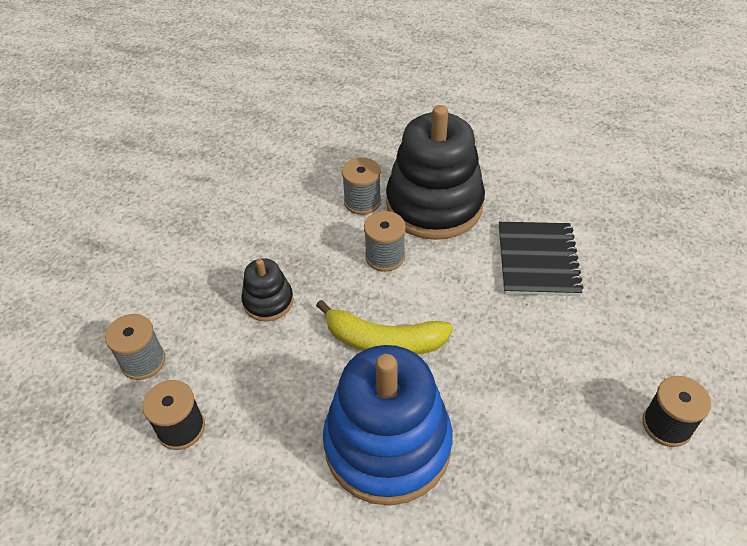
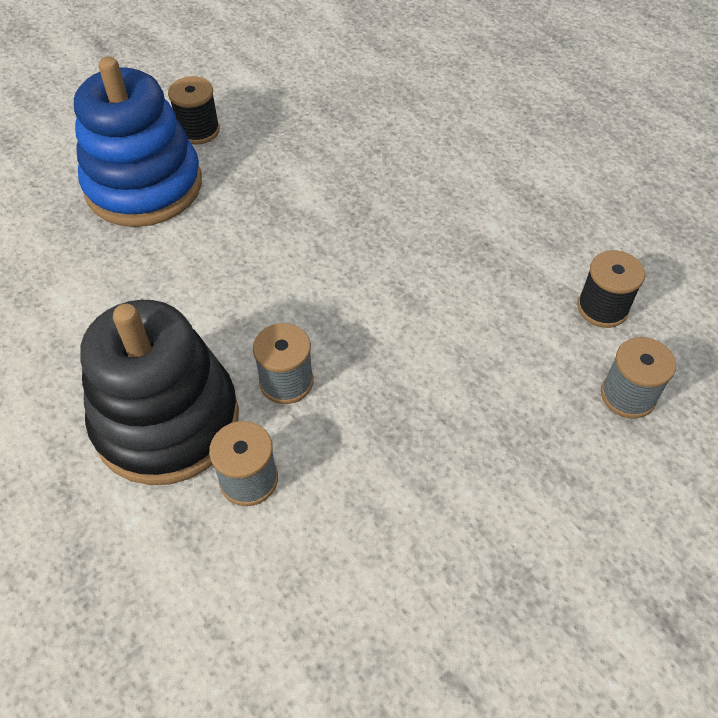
camera: 150 degrees left, 5 degrees up
(268, 301) = (456, 396): black stacking toy -> none
(384, 341) = (361, 292): yellow banana -> none
(387, 445) = (421, 213): blue stacking toy -> blue stacking toy (144, 186)
(537, 260) = (135, 291): black notebook -> none

